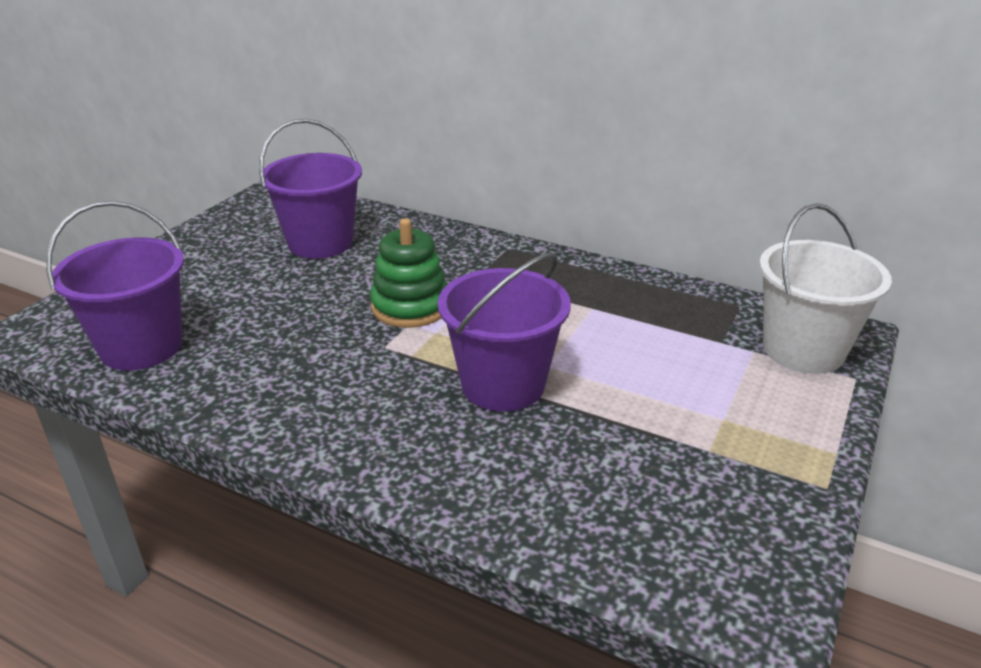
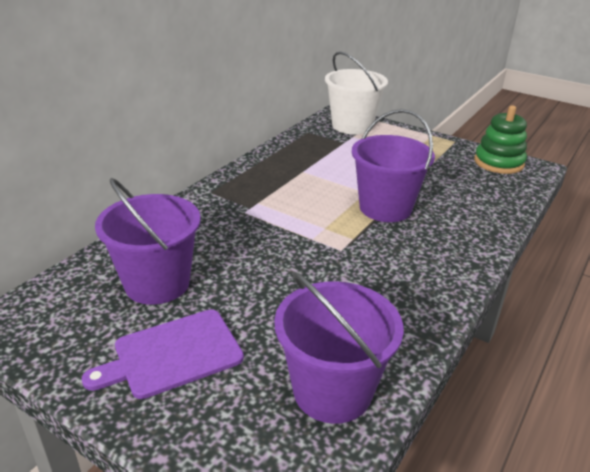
camera: 85 degrees left, 0 degrees up
(216, 263) = (172, 354): none -> purple cutting board
(410, 307) = (287, 237): green stacking toy -> green stacking toy (498, 163)

